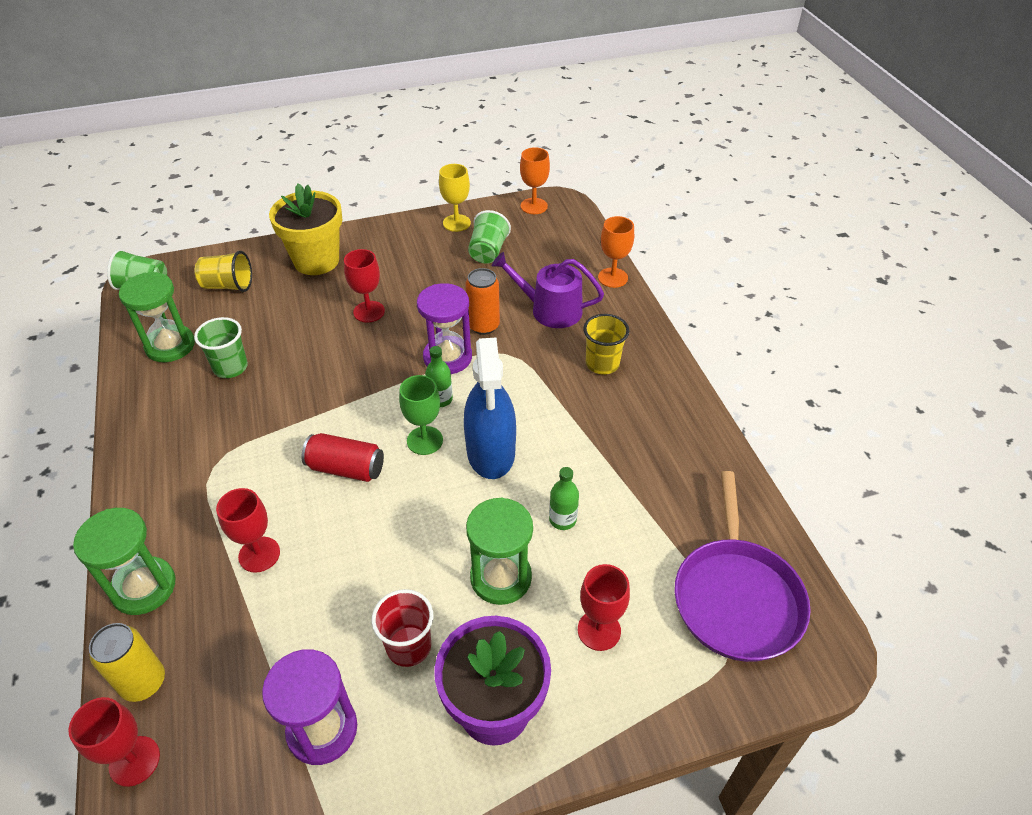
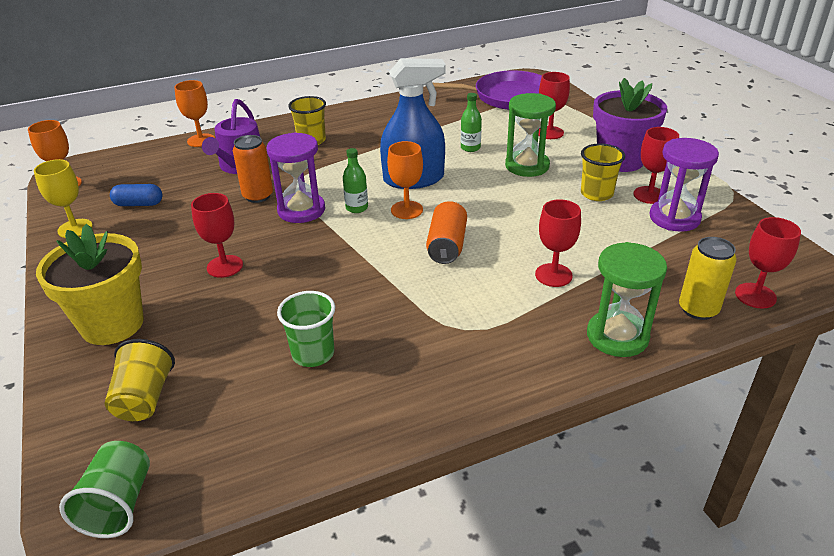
camera: 95 degrees left, 10 degrees down
(170, 346) = (269, 424): green hourglass -> none
(346, 468) = (447, 245): red can -> orange can
(387, 717) = (649, 195): none -> red goblet
(408, 646) = (596, 194): red cup -> yellow cup
(424, 440) = (407, 210): green goblet -> orange goblet
(488, 252) = (139, 204): green cup -> blue capsule

